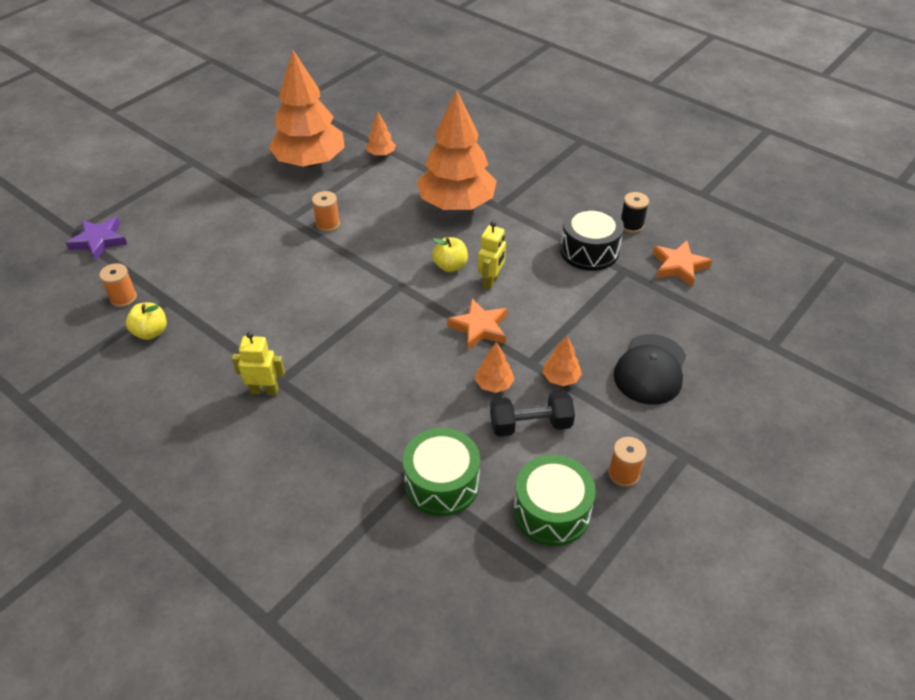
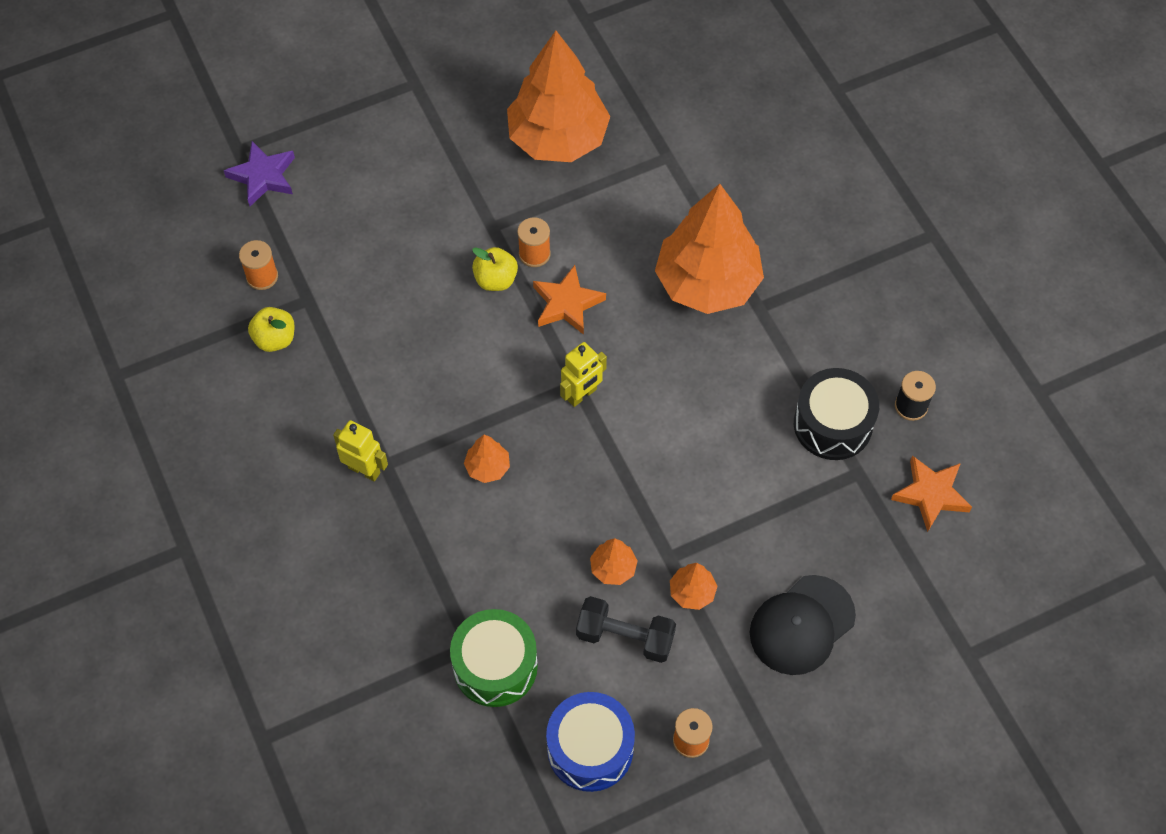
camera: 25 degrees right, 15 degrees up
(381, 154) = (654, 158): orange tree -> orange tree (487, 467)
(450, 266) = (649, 379): yellow apple -> yellow apple (495, 280)
(479, 328) = (637, 484): orange star -> orange star (567, 303)
(491, 281) = (686, 422): yellow robot -> yellow robot (582, 395)
(551, 512) = (590, 749): green drum -> blue drum

